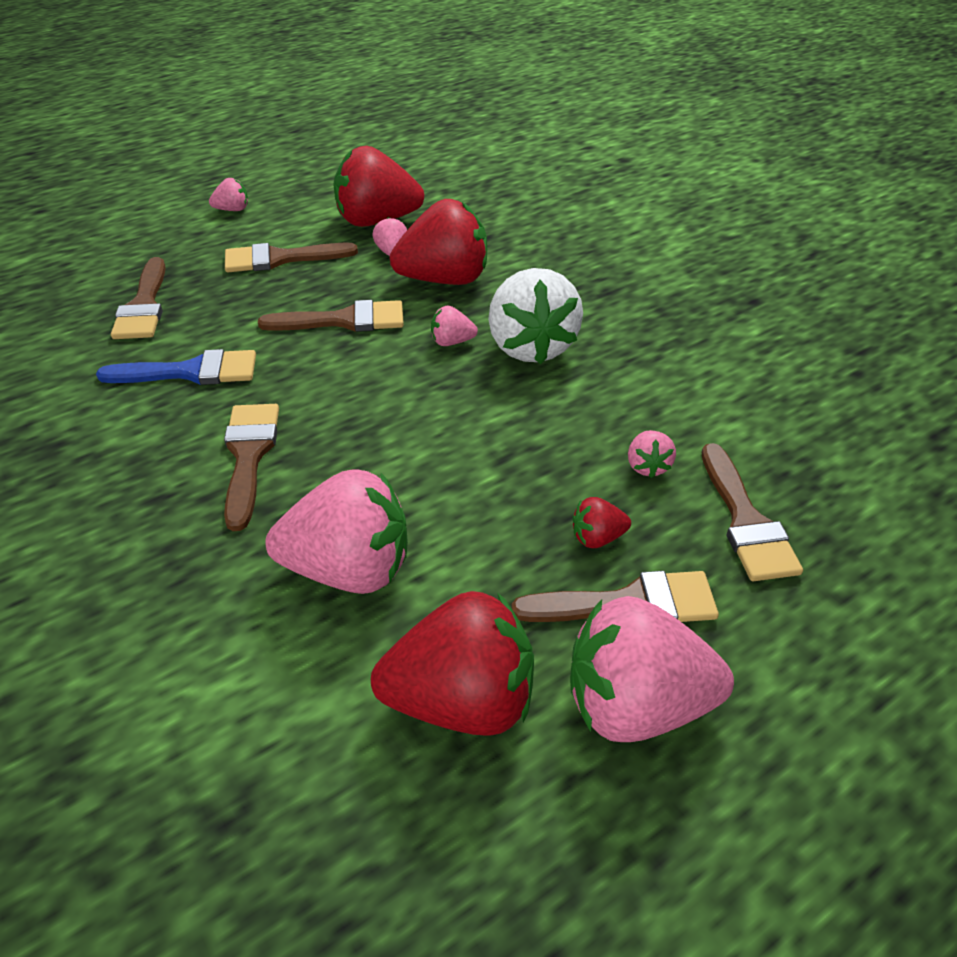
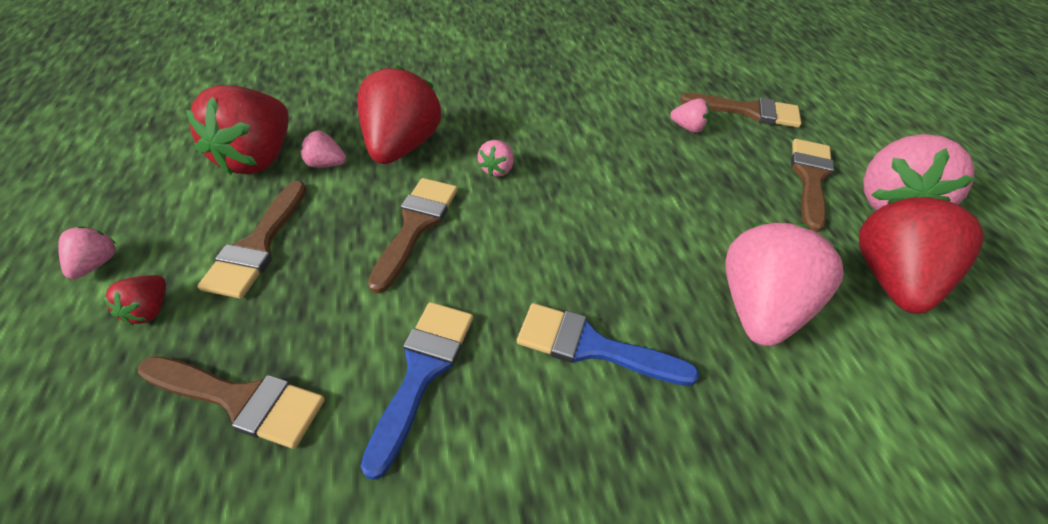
camera: 70 degrees left, 5 degrees up
(249, 456) = (592, 346): brown brush -> blue brush
(531, 346) = (530, 132): white strawberry -> none
(597, 538) = (750, 171): red strawberry -> red strawberry (149, 310)

